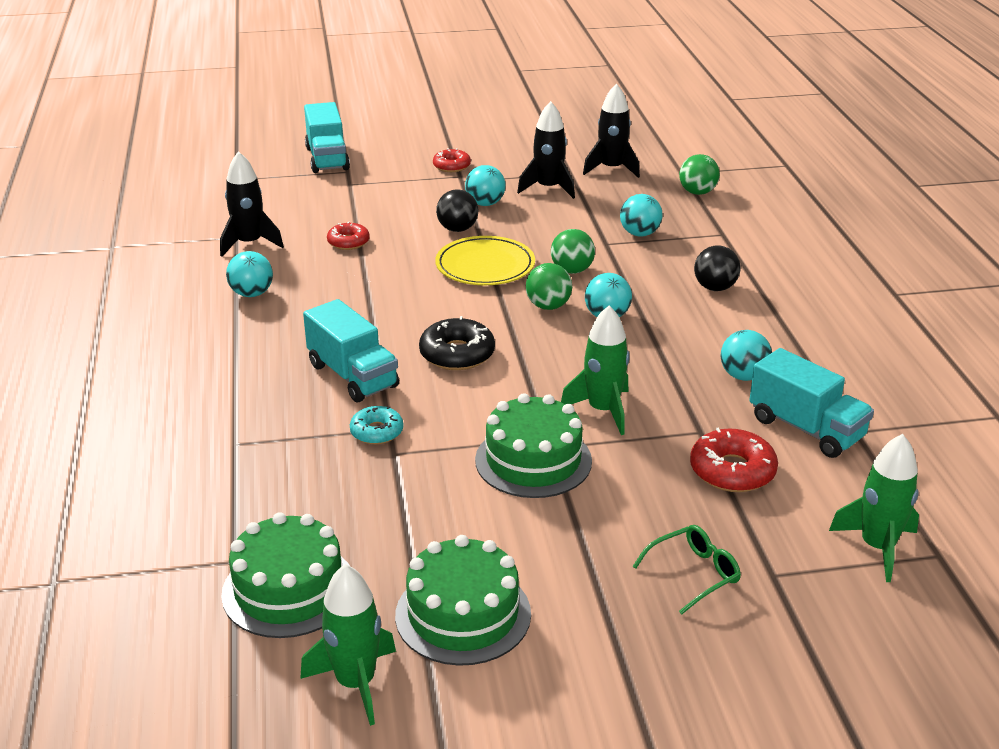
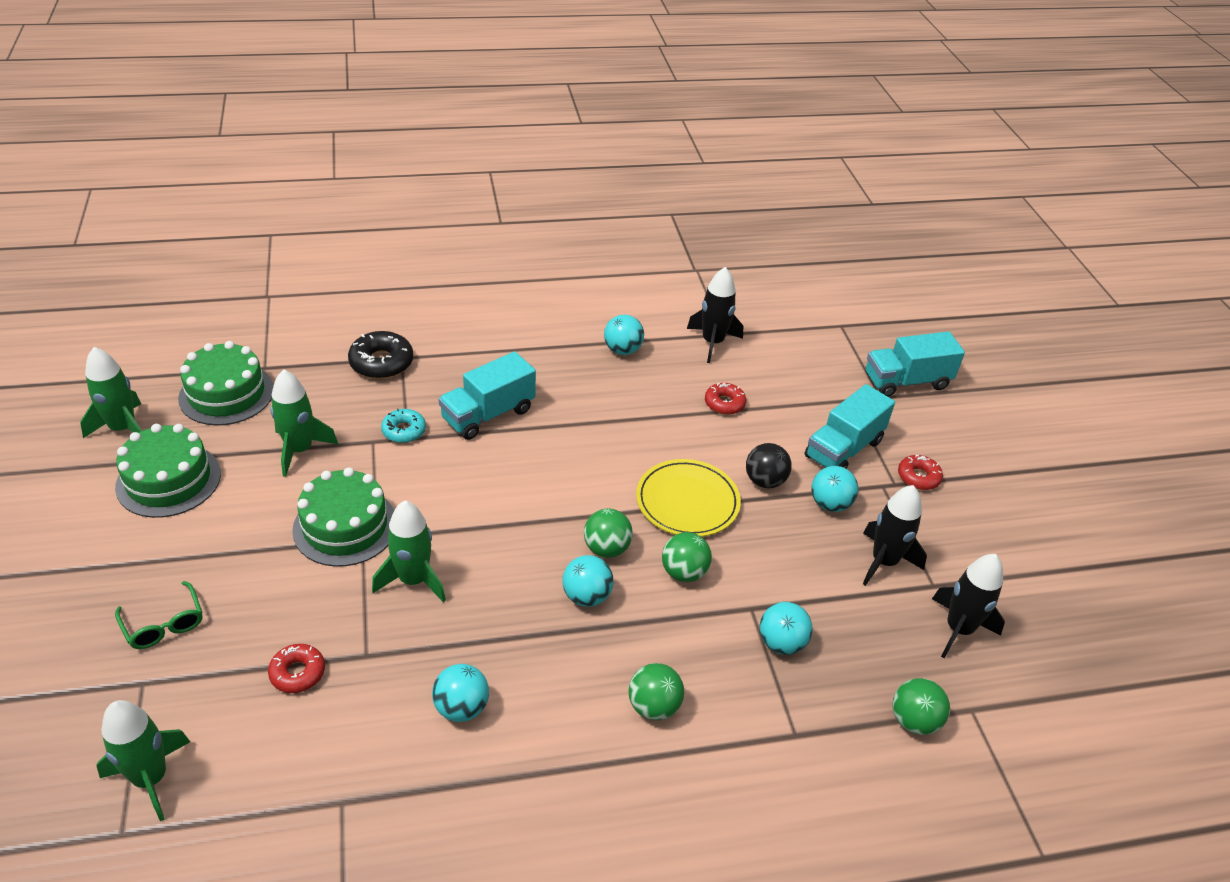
camera: 85 degrees right, 10 degrees up
(407, 508) = (299, 450): none -> green rocket
(457, 354) = (518, 479): black donut -> black donut (381, 362)
(715, 288) = (653, 706): black ball -> green ball
(732, 471) = (297, 673): red donut -> red donut, size x0.65
(806, 428) = (355, 752): turquoise truck -> turquoise truck (843, 449)

